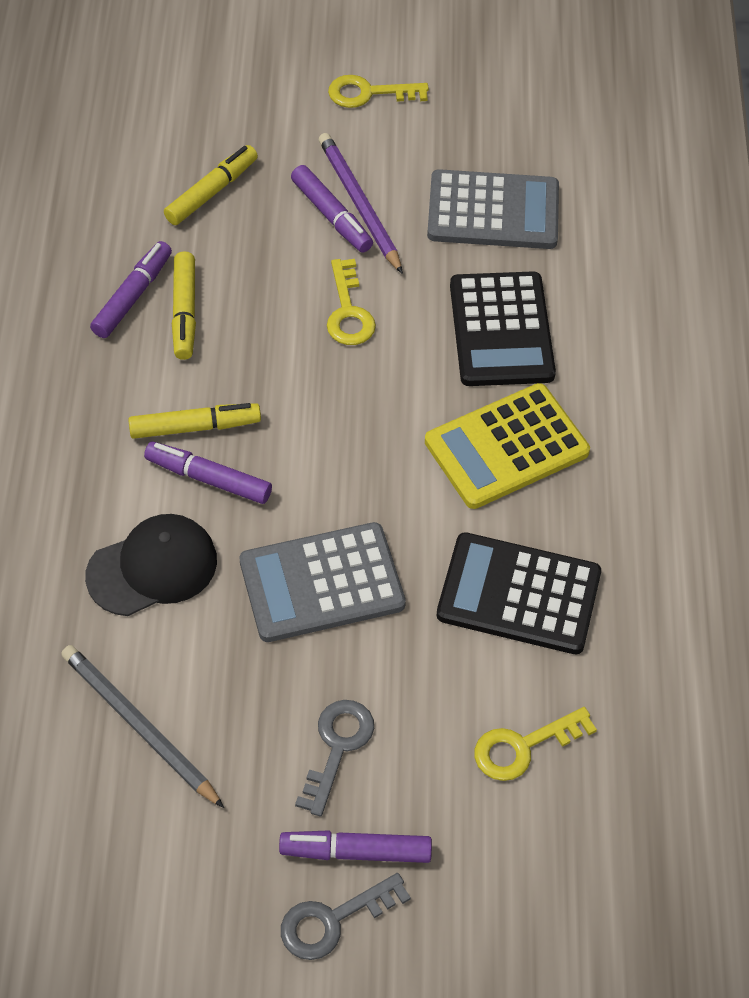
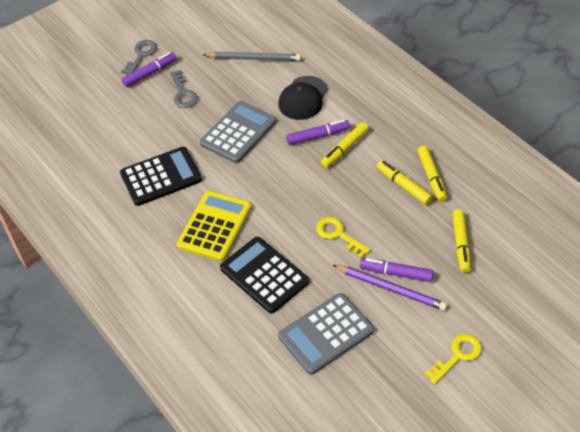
camera: 145 degrees right, 5 degrees down
(133, 296) = (431, 177): purple marker -> yellow marker
(523, 747) = (118, 133): yellow key -> none

